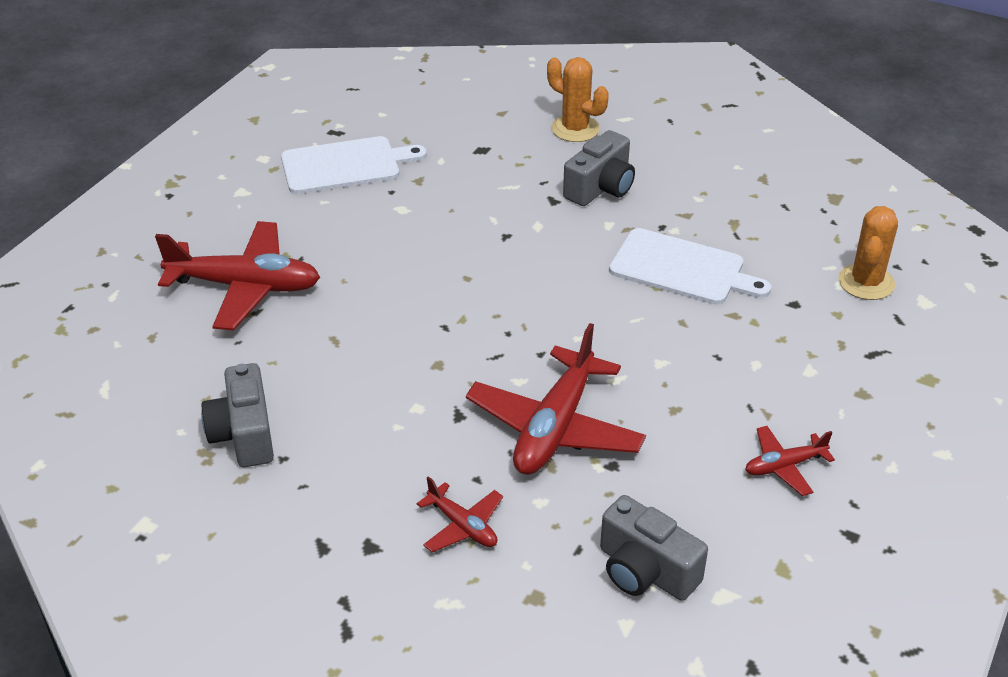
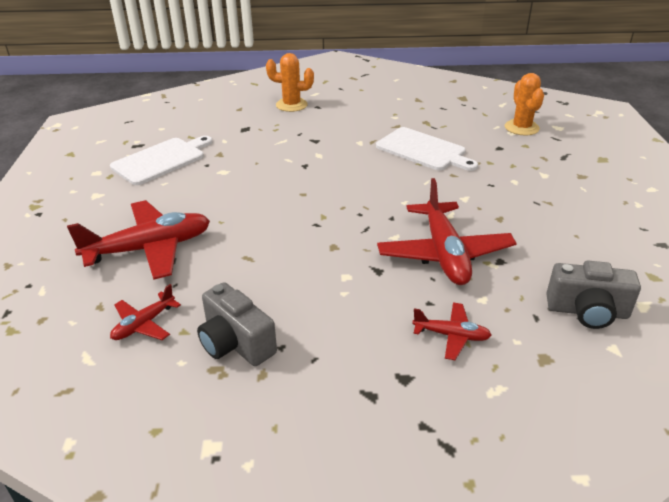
camera: 30 degrees left, 5 degrees down
(600, 188) = (336, 127): grey camera -> none
(682, 268) = (423, 150): white cutting board -> white cutting board turned 45 degrees clockwise
(784, 466) = (589, 224): red plane -> red plane (144, 324)

